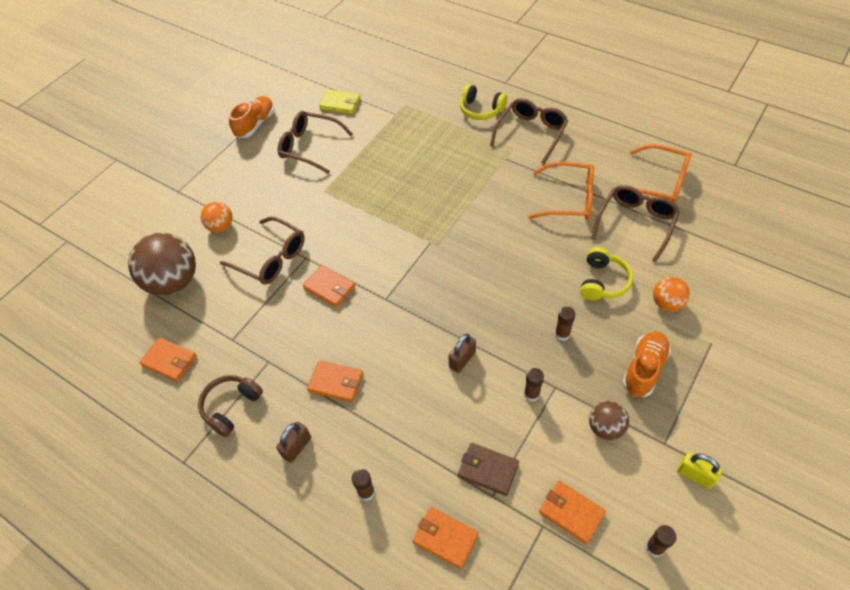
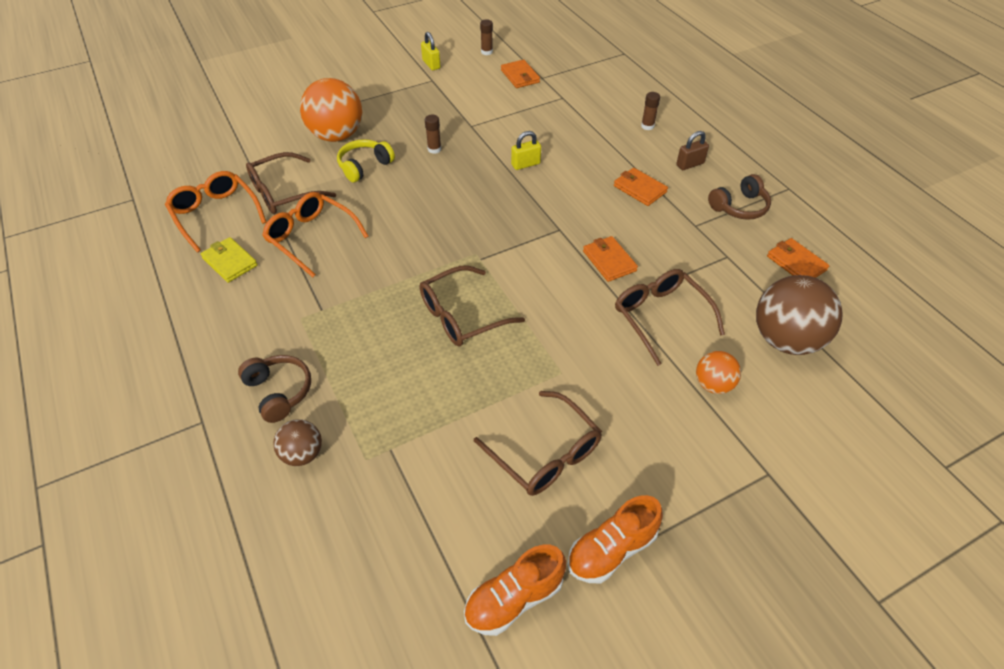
camera: 155 degrees left, 5 degrees down
(340, 104) = (455, 518): yellow wallet -> yellow wallet (230, 262)
(445, 538) = (606, 92): orange wallet -> none
(462, 359) = (525, 164): brown padlock -> yellow padlock
(481, 110) = (279, 392): yellow headphones -> brown headphones
(488, 470) = (556, 107): brown wallet -> none
(531, 133) = (261, 326): brown glasses -> brown glasses (462, 315)
(531, 394) = (492, 128): brown glue stick -> none
(605, 428) = (460, 97): brown ball -> brown ball (302, 454)
(644, 369) = (401, 112): orange shoe -> orange shoe (514, 599)
(667, 303) = (336, 136): orange ball -> orange ball, size x1.91

